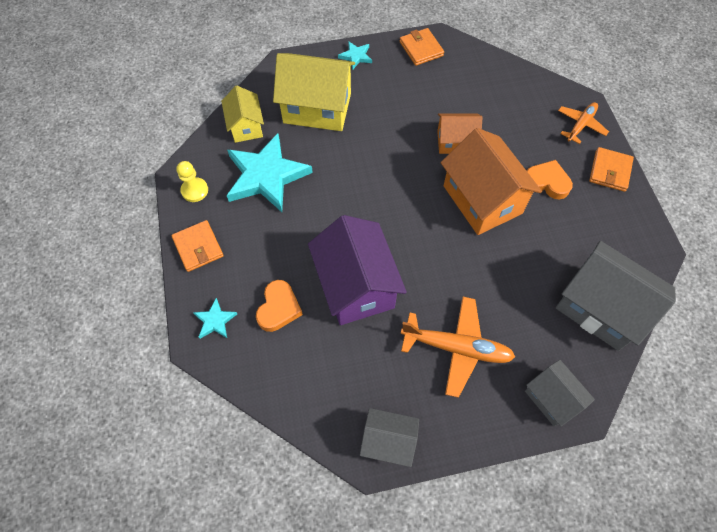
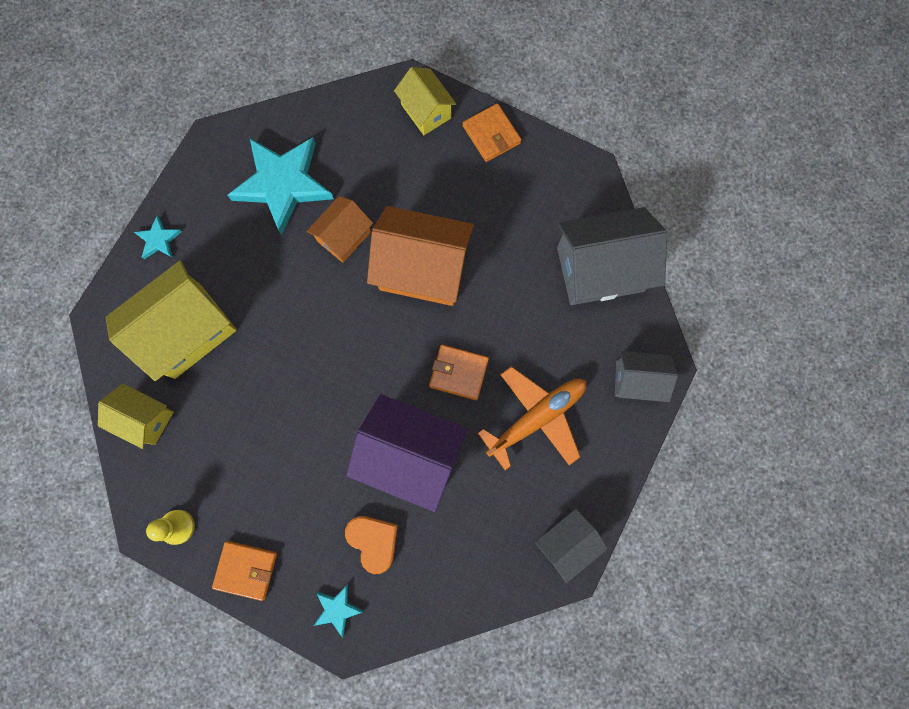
camera: 50 degrees left, 15 degrees up
(266, 176) = (223, 443): turquoise star -> turquoise star (283, 184)
(421, 49) = (209, 169): orange wallet -> orange wallet (458, 373)
(547, 182) = (455, 197): orange heart -> none
(580, 125) = (426, 111): orange plane -> yellow house

